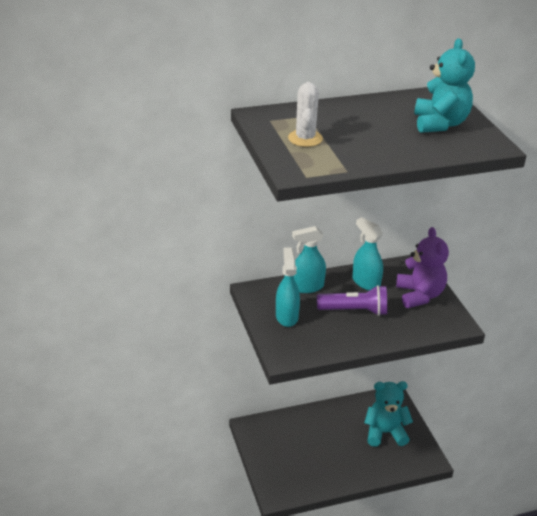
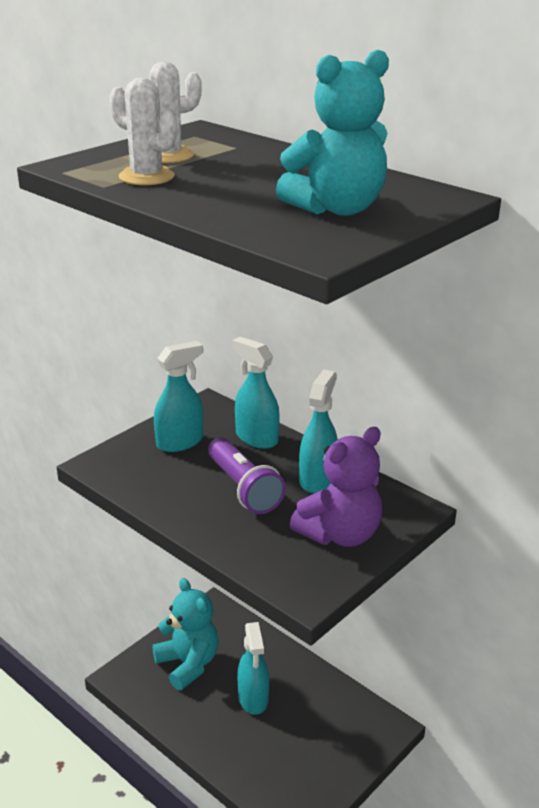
camera: 60 degrees right, 5 degrees down
(337, 441) = (253, 698): none -> turquoise spray bottle
(341, 155) = (146, 177): none -> white cactus
(385, 433) = (309, 743): turquoise teddy bear -> turquoise teddy bear (188, 664)

